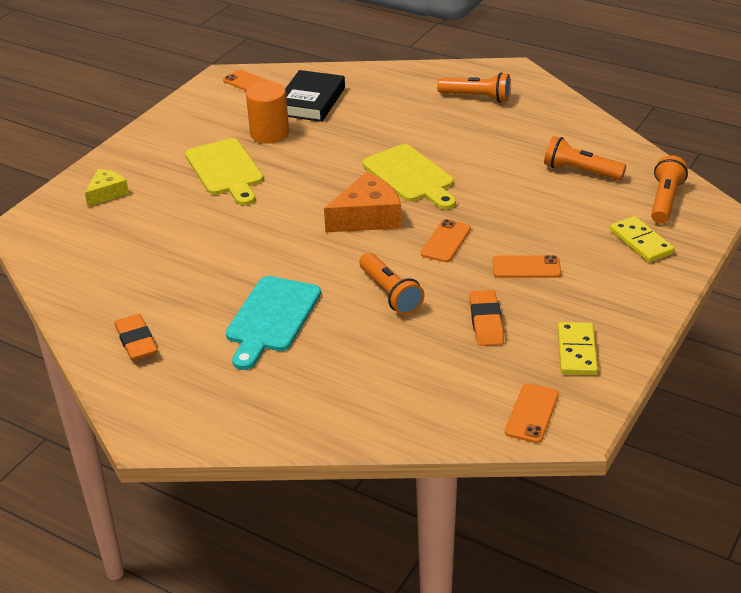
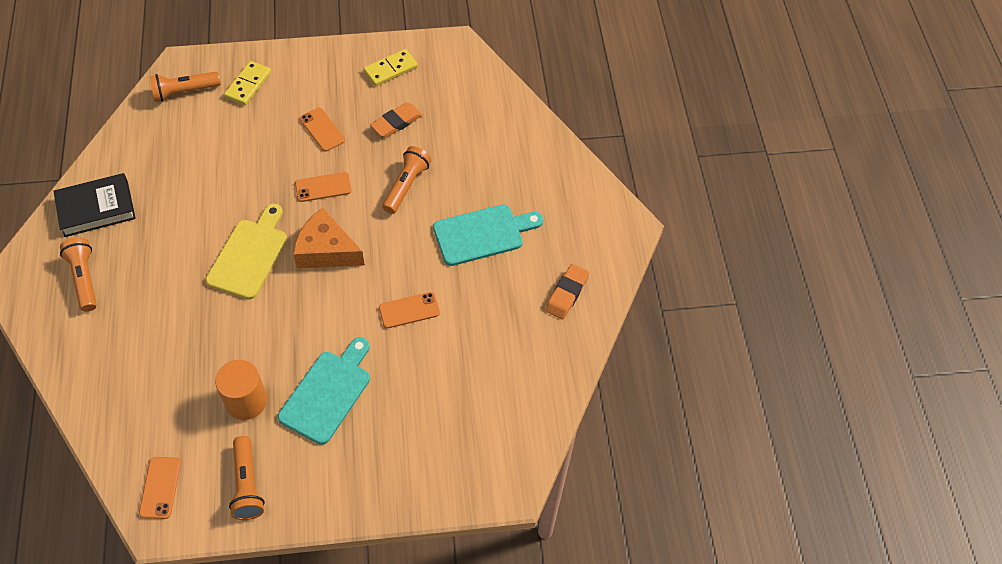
camera: 130 degrees left, 20 degrees up
(107, 193) = (424, 460): yellow cheese -> none
(226, 170) = (327, 393): yellow cutting board -> turquoise cutting board
(310, 101) = (166, 407): black book -> black book (96, 208)
(531, 413) = (461, 65): orange phone -> orange phone (409, 310)
(580, 171) = (172, 154): orange flashlight -> orange flashlight (247, 484)

